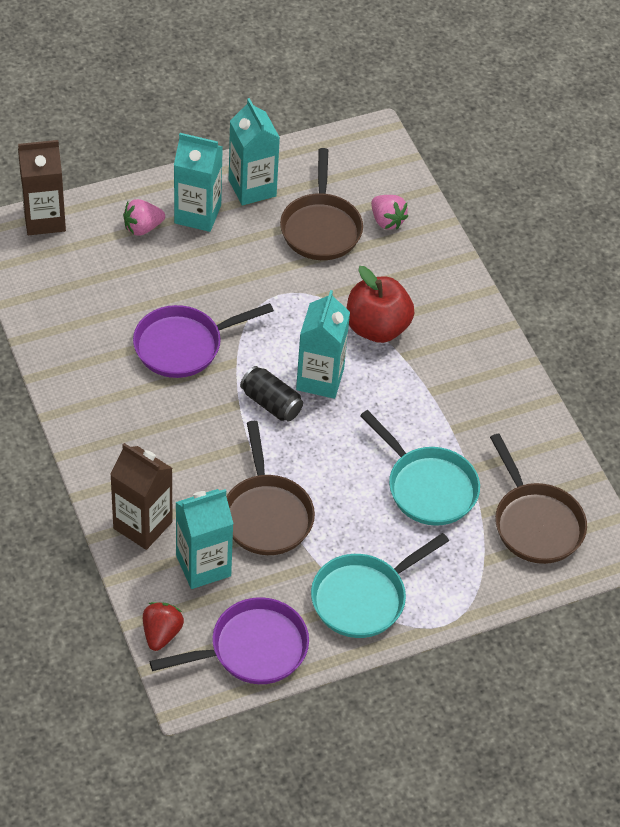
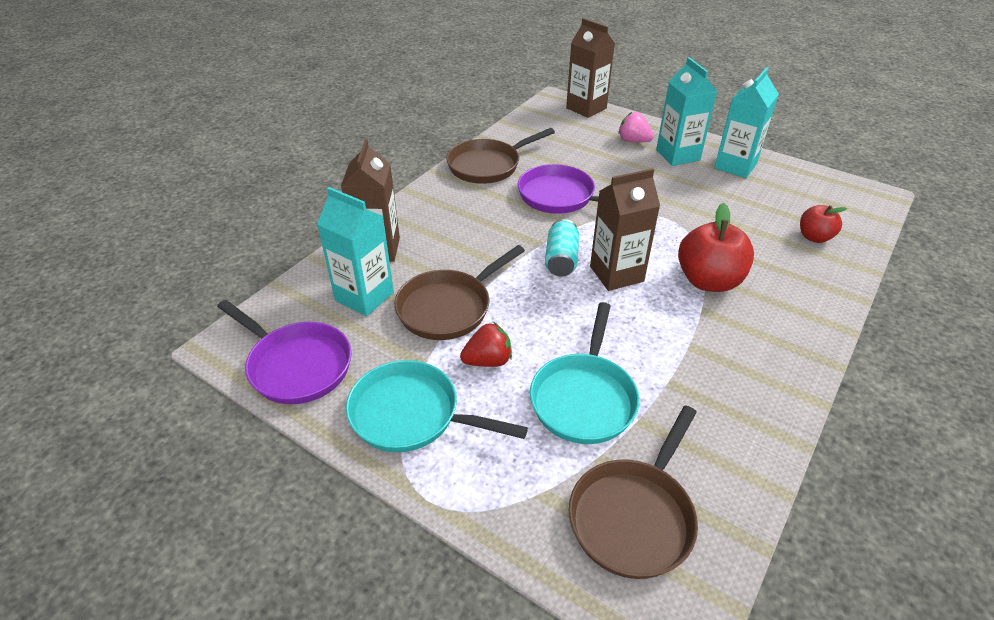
camera: 60 degrees right, 10 degrees down
(161, 633) = (277, 304): red strawberry -> red strawberry (488, 361)
(271, 403) = (561, 259): black can -> turquoise can
(320, 379) = (616, 274): turquoise carton -> brown carton
(321, 228) = (753, 209): brown pan -> brown pan (488, 165)
(387, 221) = (814, 237): pink strawberry -> red apple

